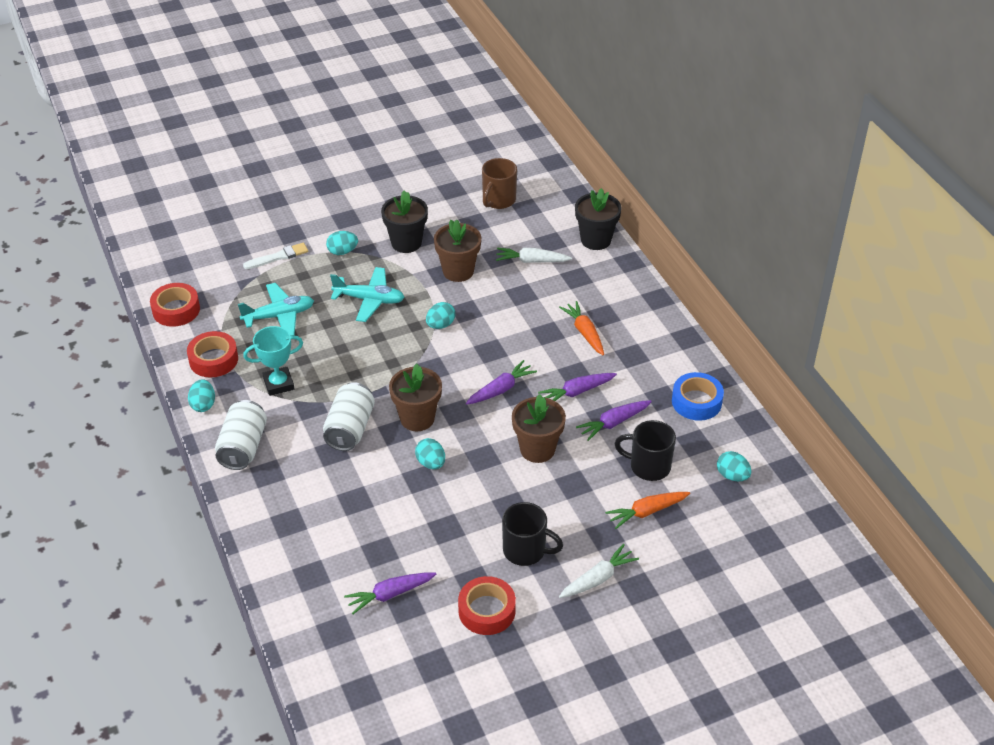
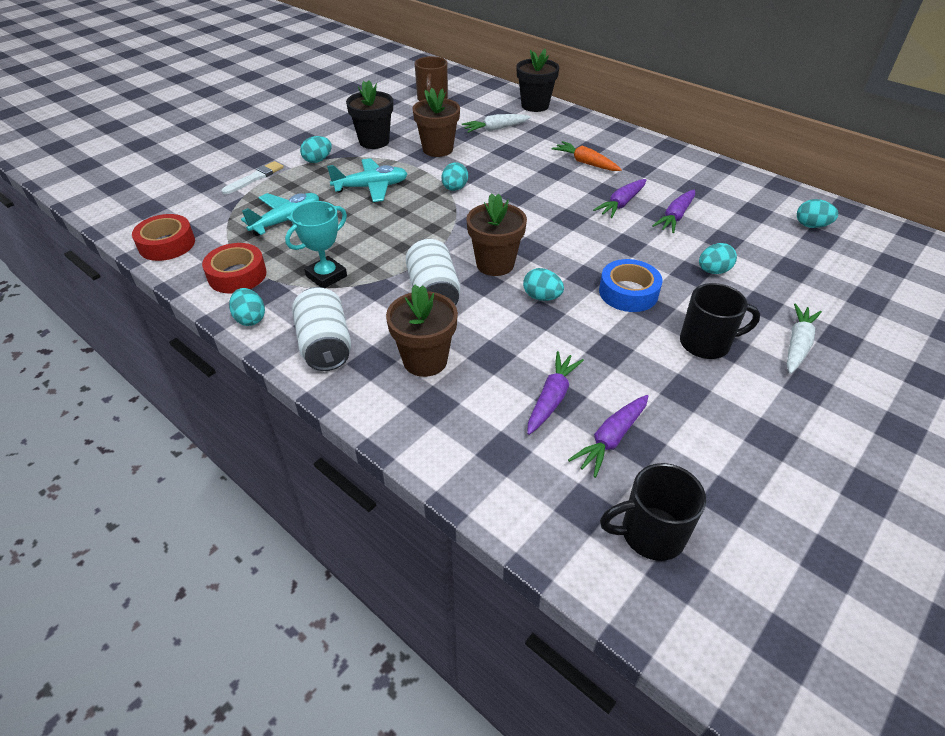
camera: 25 degrees left, 0 degrees up
(487, 611) = (727, 416): red tape -> none
(501, 389) = (553, 220): purple carrot -> purple carrot (552, 398)
(537, 449) = (631, 255): brown flower pot -> brown flower pot (425, 360)
(594, 489) = (713, 271): none -> turquoise egg
(647, 512) = (776, 274): orange carrot -> none
(648, 466) = (738, 239): black mug -> black mug (650, 533)
(696, 402) = (724, 184): blue tape -> blue tape (628, 292)

